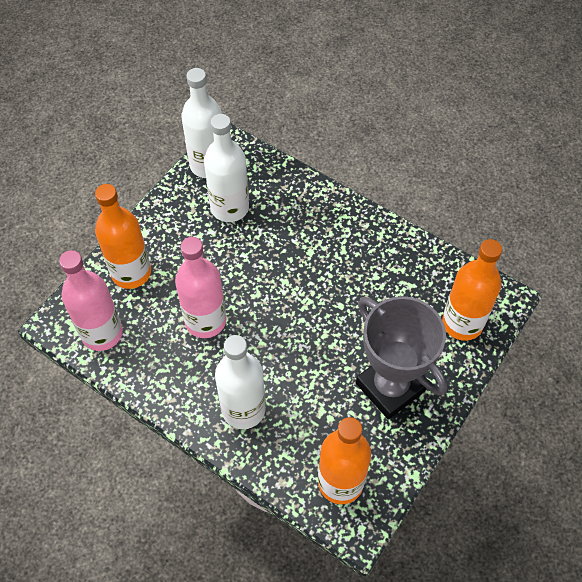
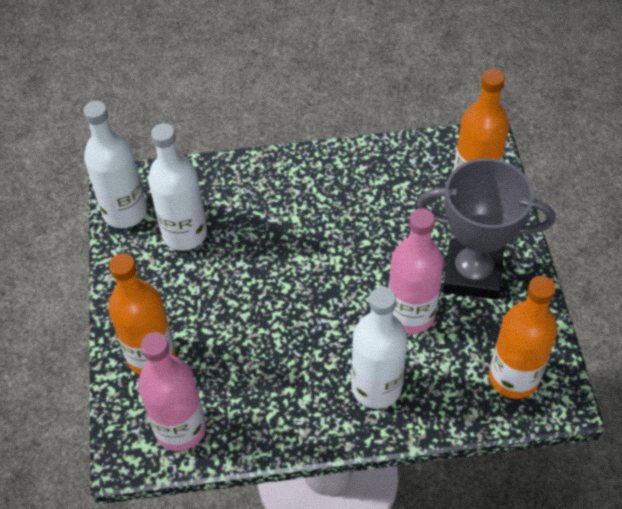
camera: 40 degrees left, 5 degrees down
(205, 321) = (265, 343): pink bottle -> pink bottle (411, 315)

